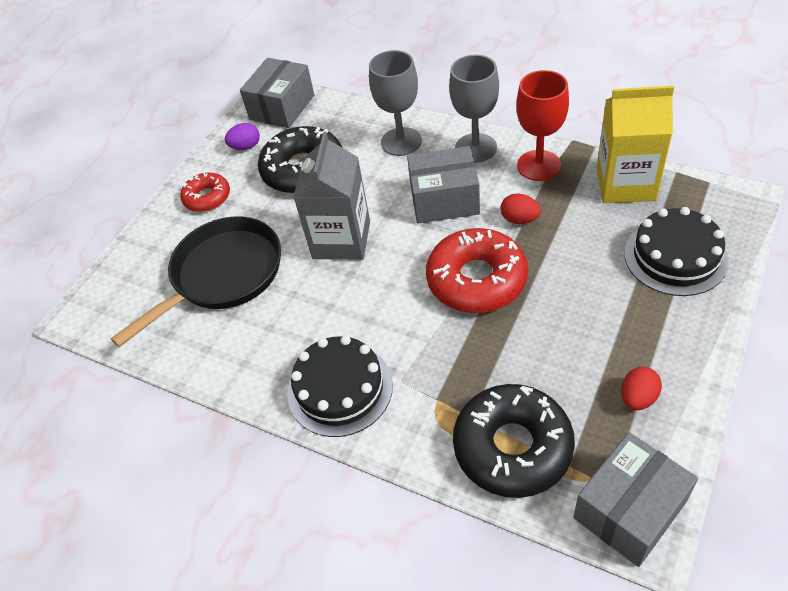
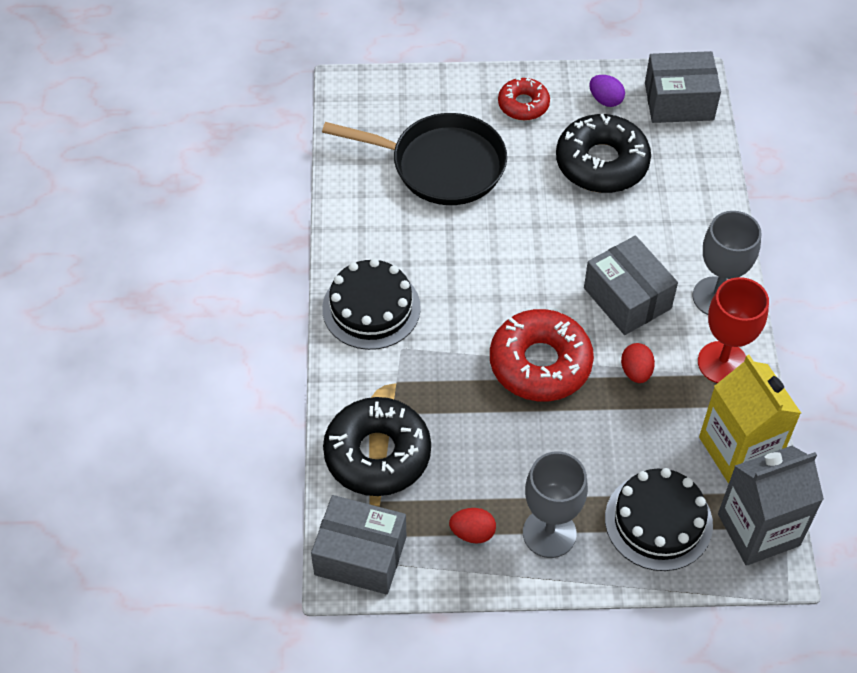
camera: 55 degrees right, 5 degrees up
(341, 240) = (530, 236): grey carton -> grey carton (758, 530)
(401, 142) = (688, 228): grey goblet -> grey goblet (549, 533)

